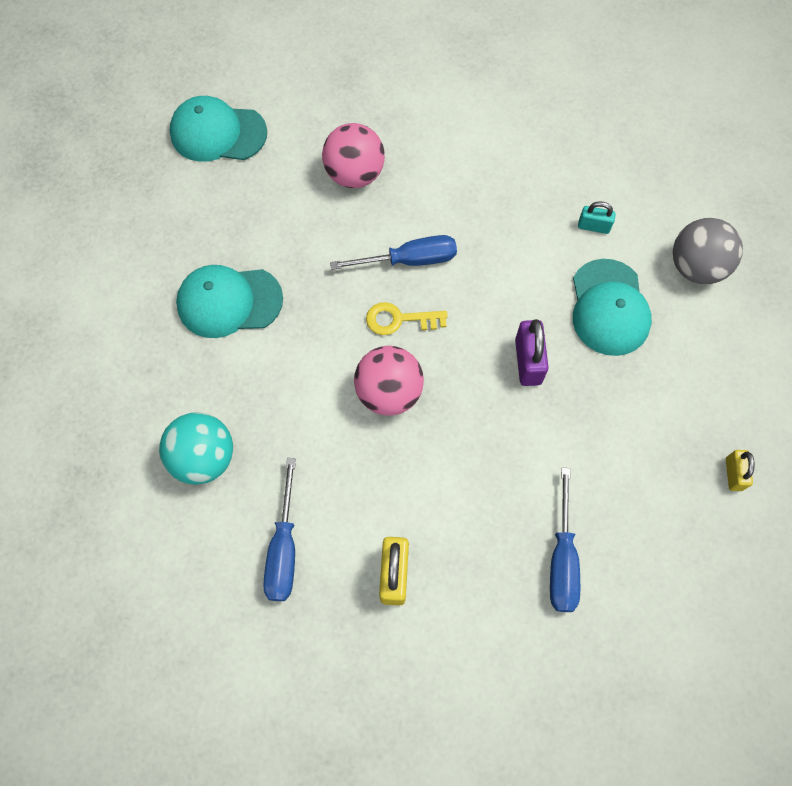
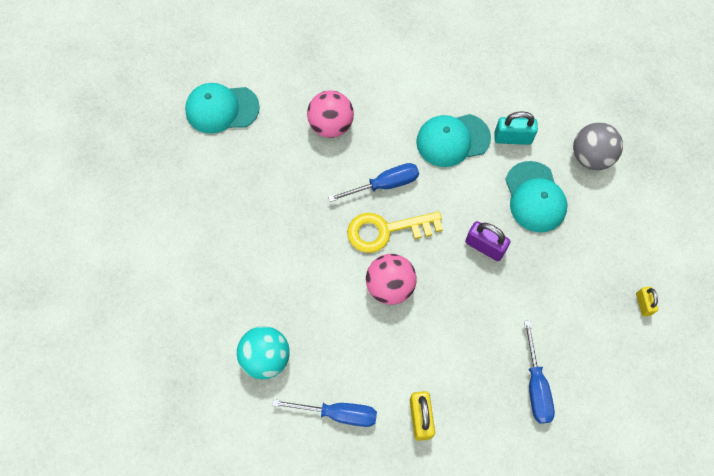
camera: 10 degrees left, 0 degrees up
(229, 302) = (258, 237): turquoise cap -> turquoise cap (452, 140)
(284, 548) = (338, 413): blue screwdriver -> blue screwdriver turned 75 degrees counterclockwise
(399, 320) = (386, 231): yellow key -> yellow key, size x1.60
(528, 361) = (485, 246): purple padlock -> purple padlock turned 45 degrees counterclockwise
(593, 226) = (512, 138): turquoise padlock -> turquoise padlock, size x1.60

